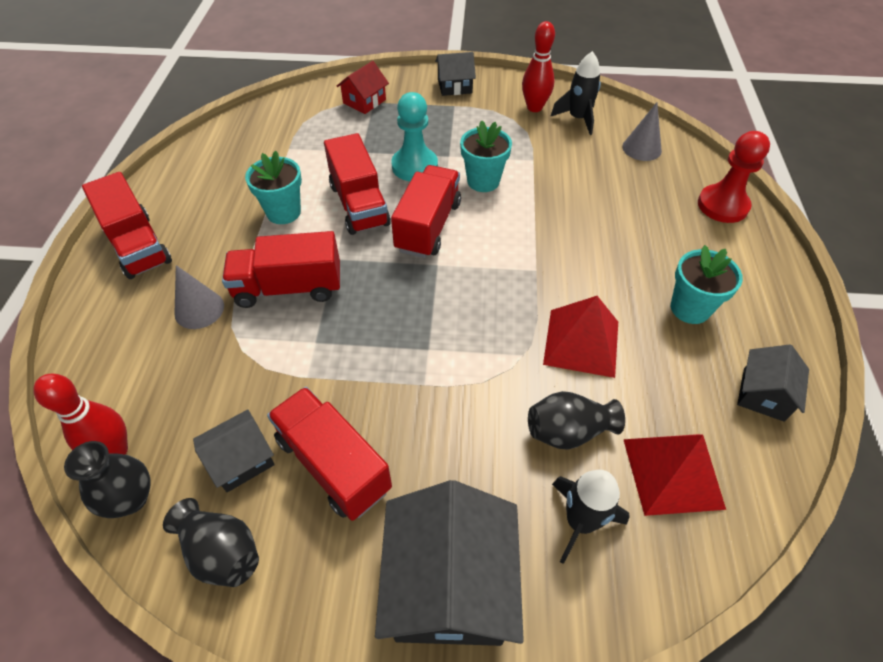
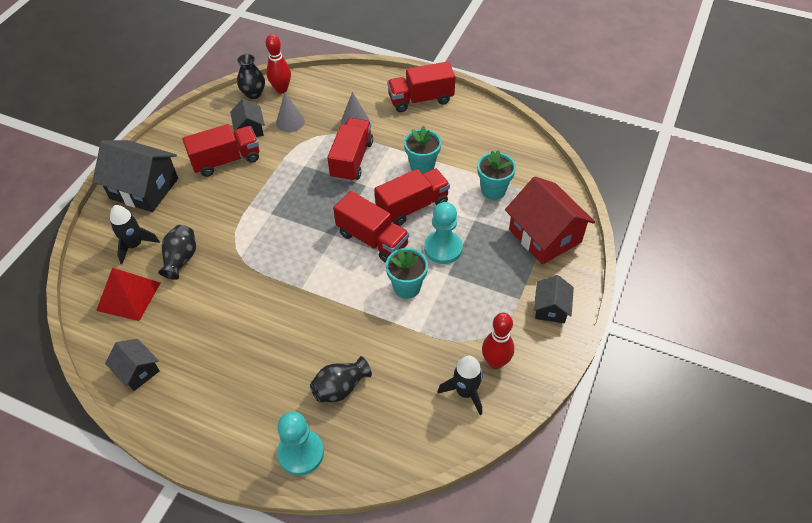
camera: 110 degrees right, 0 degrees up
(222, 552) = (210, 119): black vase -> black vase (340, 388)
(359, 205) = (412, 206): red truck -> red truck turned 150 degrees clockwise
(364, 101) = (545, 236): red house -> red house, size x1.87
(581, 342) = (231, 290): red pyramid -> none
(641, 148) = (401, 427): grey cone -> grey cone (290, 122)
(690, 308) = (219, 366): turquoise flower pot -> turquoise flower pot (493, 190)
(722, 205) = (301, 453): red pawn -> turquoise pawn

